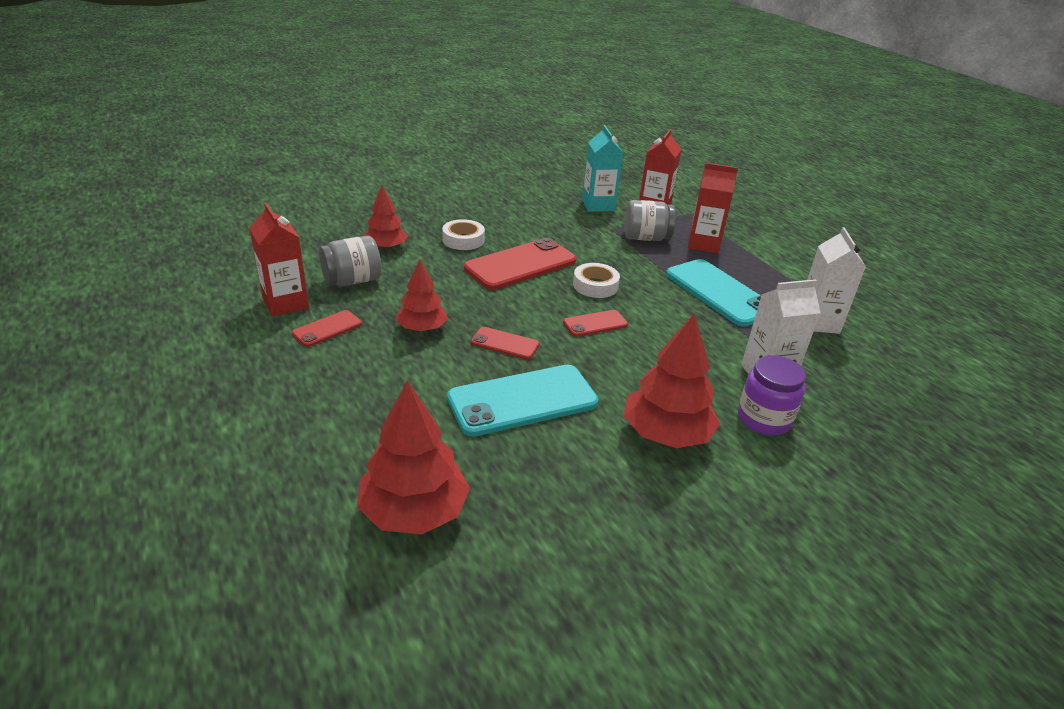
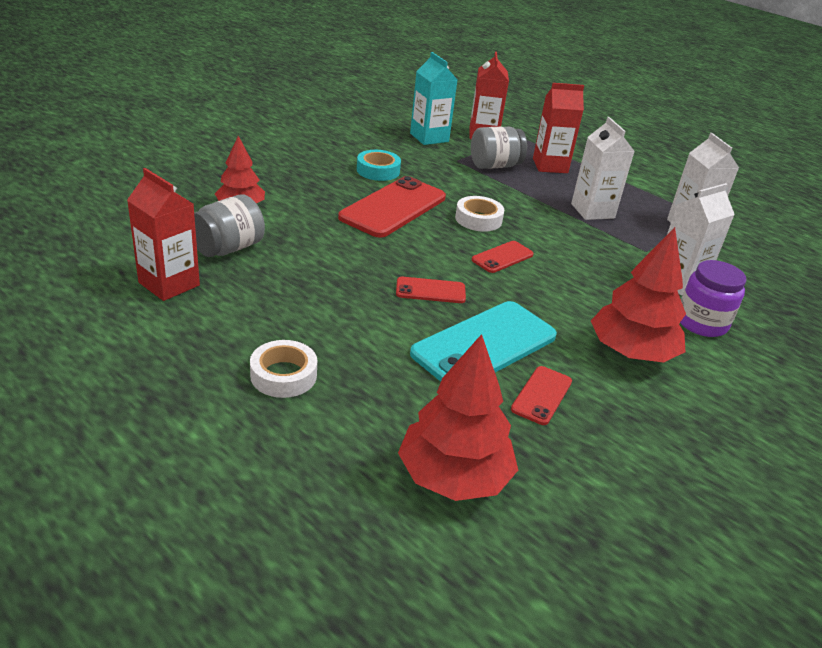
camera: 20 degrees left, 0 degrees up
(327, 329) = (236, 305): red phone -> red phone (541, 395)
(422, 328) = (337, 288): red tree -> none
(463, 240) = (318, 189): white tape -> white tape (283, 375)
(529, 230) = (378, 170): none -> turquoise tape
(719, 293) = (592, 211): turquoise phone -> white carton

